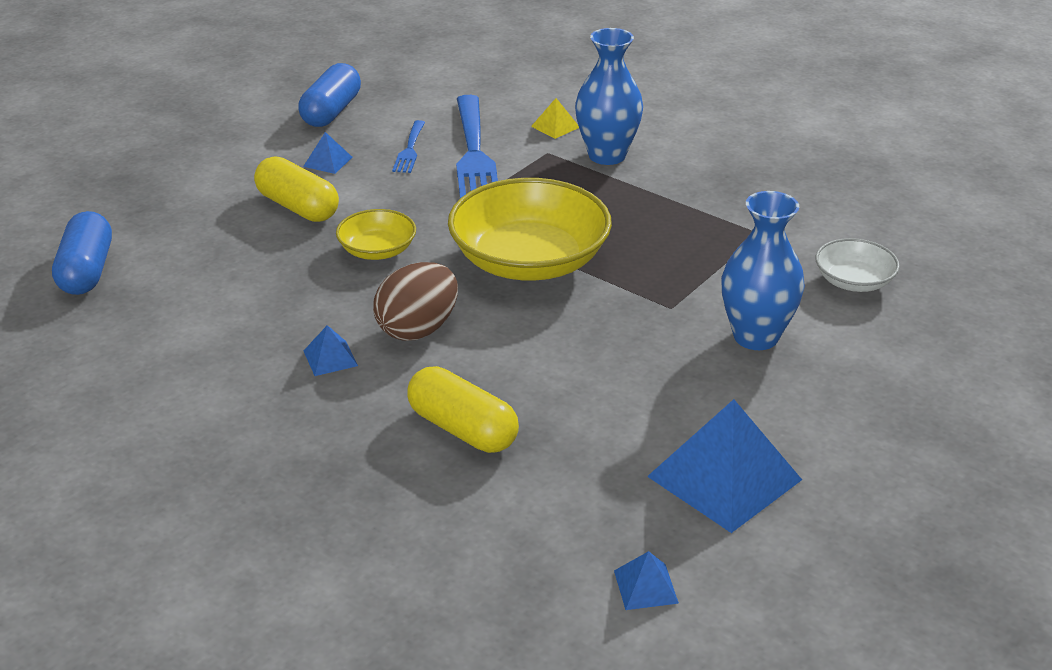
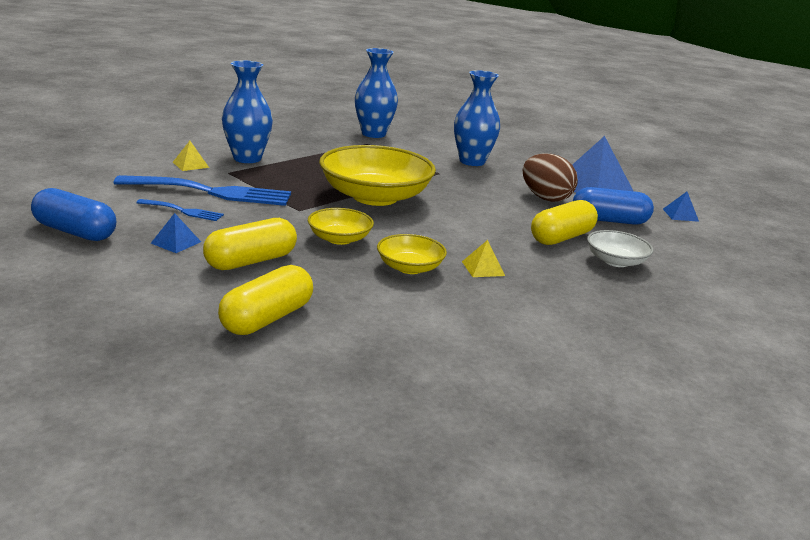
camera: 85 degrees left, 10 degrees down
(86, 271) = (316, 372): blue capsule -> blue capsule (609, 220)
(178, 234) = (267, 318): none -> yellow capsule
(315, 304) = (409, 267): none -> yellow bowl
(330, 358) = (483, 268): blue pyramid -> yellow pyramid
(418, 329) = (450, 237): brown egg -> brown egg (545, 198)
(813, 233) = (373, 134): none -> blue vase
(853, 281) = (424, 136): white bowl -> white bowl (615, 261)

